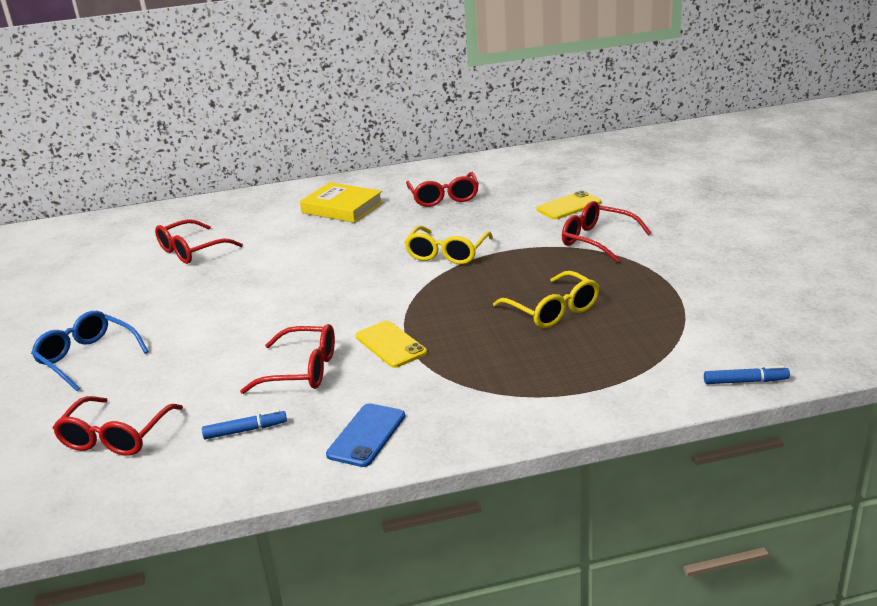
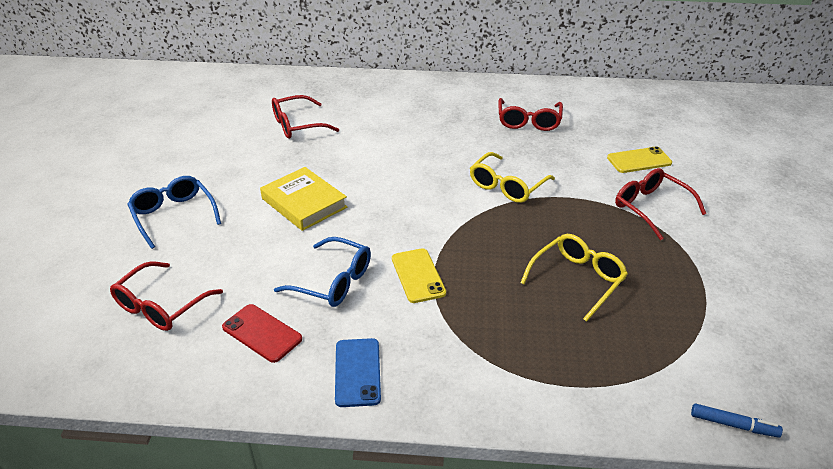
camera: 15 degrees right, 10 degrees up
(245, 430) = (262, 333): blue marker -> red phone
(302, 370) = (333, 282): red glasses -> blue glasses
(342, 208) = (437, 111): yellow book -> yellow book (304, 203)
(366, 435) = (357, 372): blue phone -> blue phone turned 45 degrees counterclockwise
(553, 310) = (577, 279): yellow glasses -> yellow glasses turned 120 degrees counterclockwise

